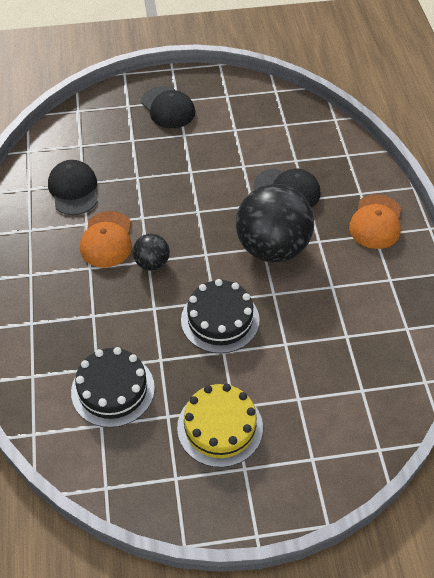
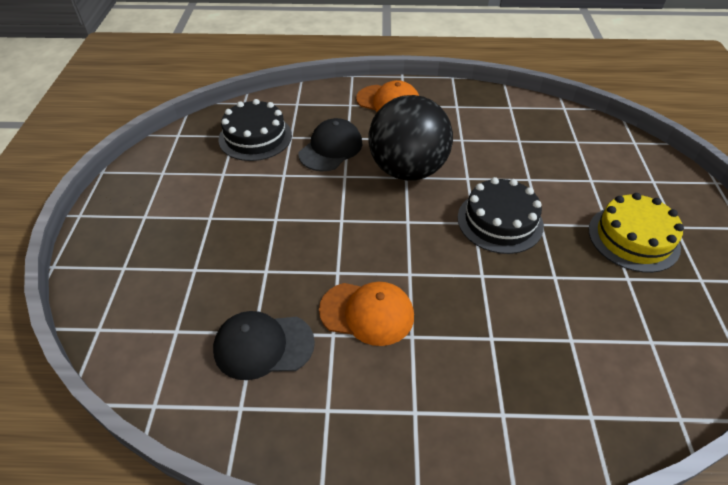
camera: 80 degrees left, 5 degrees down
(113, 389) = (601, 326): black cake -> black cake (255, 137)
(152, 263) = (414, 270): black ball -> none
(168, 108) = (152, 227): black cap -> none

